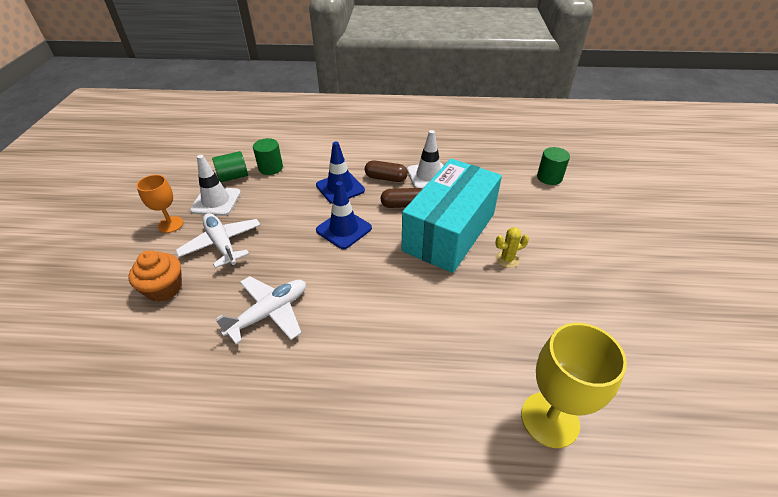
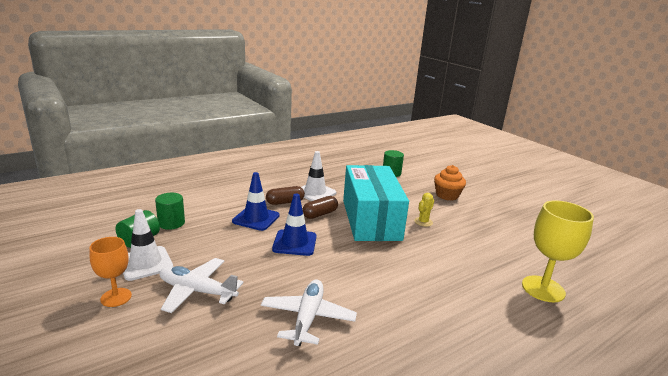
camera: 40 degrees left, 20 degrees down
(164, 288) = (180, 346): orange cupcake -> orange cupcake (447, 195)

